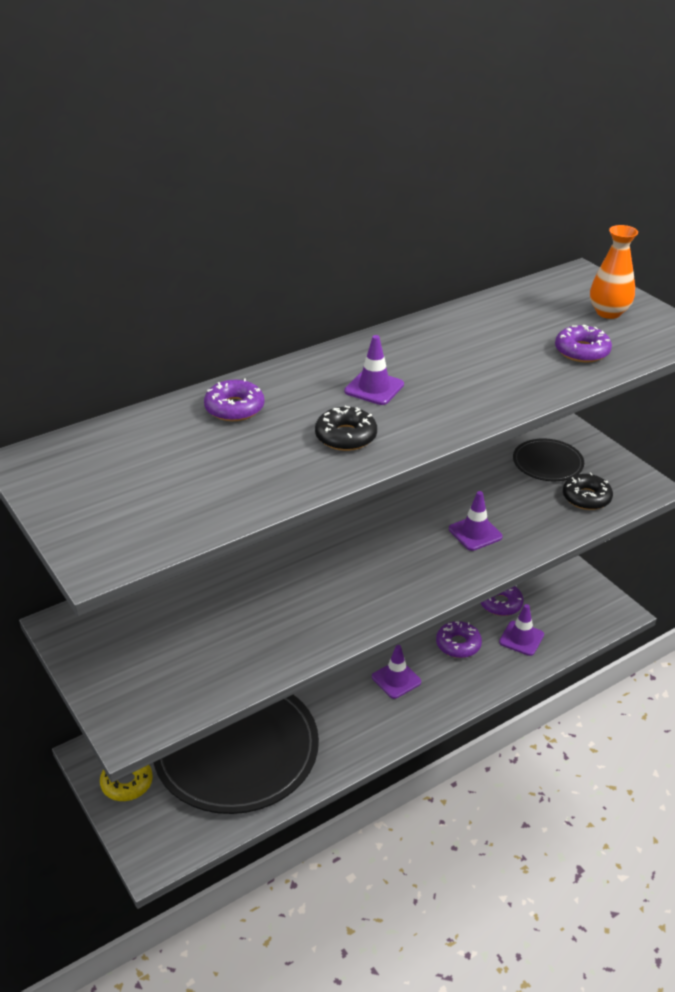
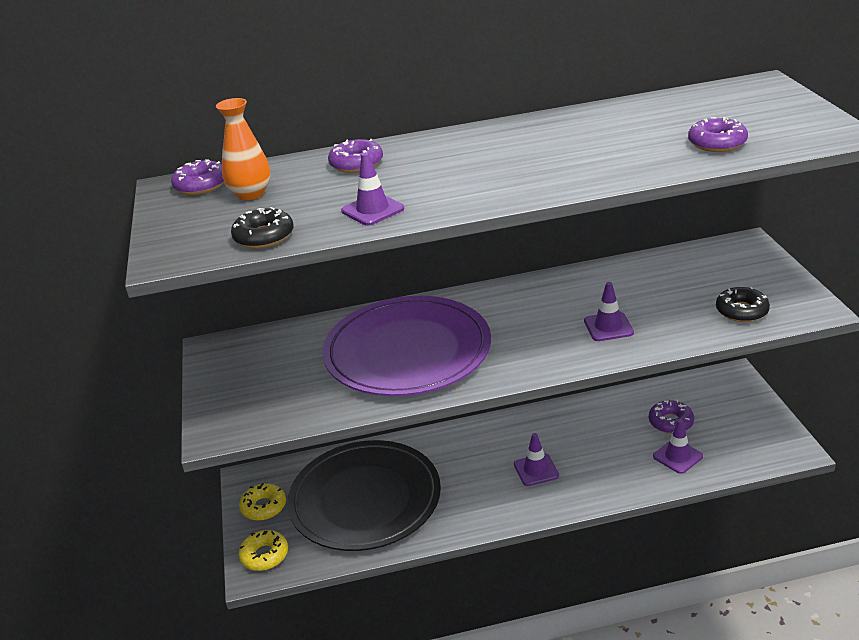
camera: 25 degrees right, 5 degrees down
(155, 838) = (264, 555): none -> yellow donut
(289, 593) = (407, 351): none -> purple plate
(346, 436) = (435, 191): black donut -> black donut (264, 236)
(374, 388) = (489, 158): purple traffic cone -> purple traffic cone (372, 210)
(458, 644) = (610, 450): purple donut -> purple donut (201, 185)
(547, 463) = (717, 277): black plate -> none
(608, 312) = (770, 114): orange vase -> orange vase (251, 194)

